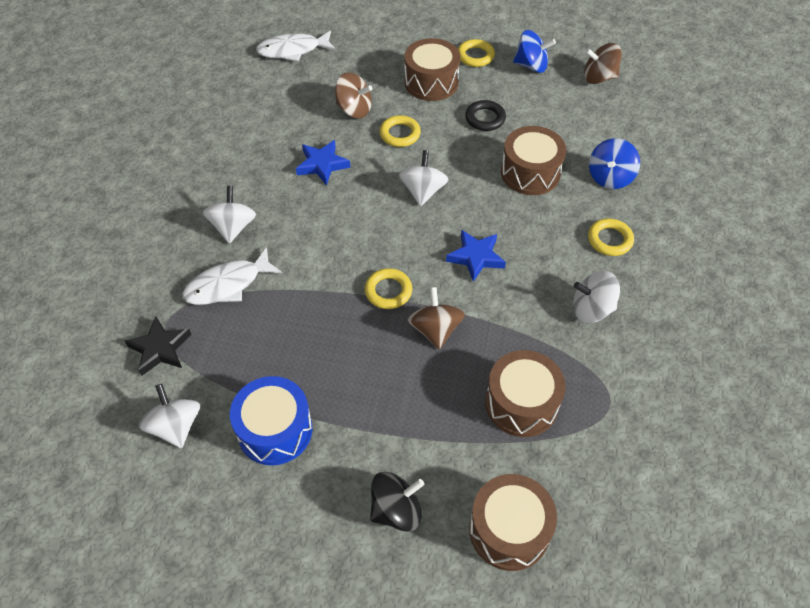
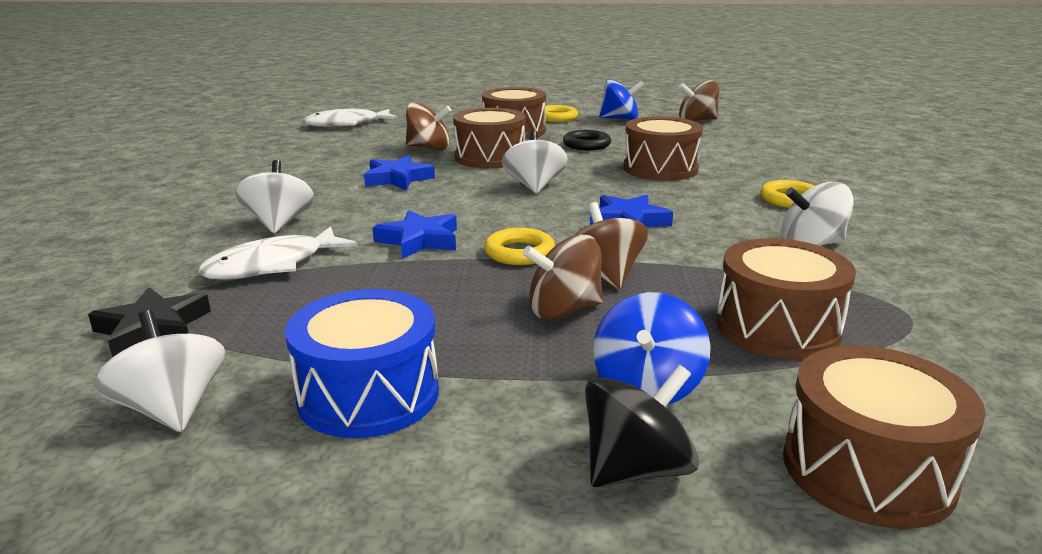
camera: 10 degrees left, 30 degrees down
(325, 265) = (419, 240): none -> blue star
(399, 365) = (563, 310): none -> brown spinning top
(400, 134) = (490, 157): yellow ring -> brown drum
(610, 177) = (755, 166): blue spinning top -> blue spinning top (647, 387)

